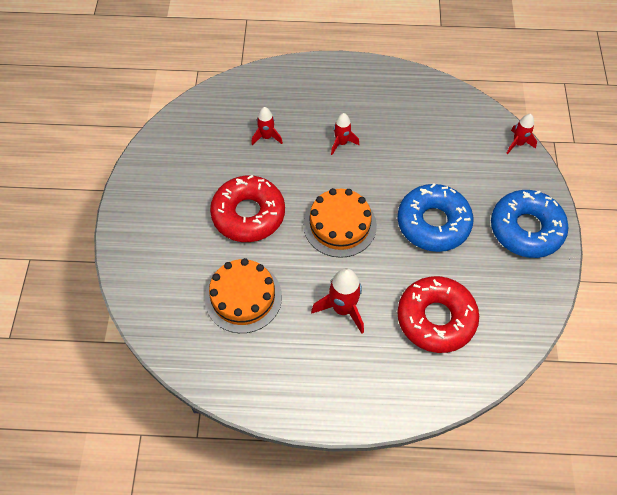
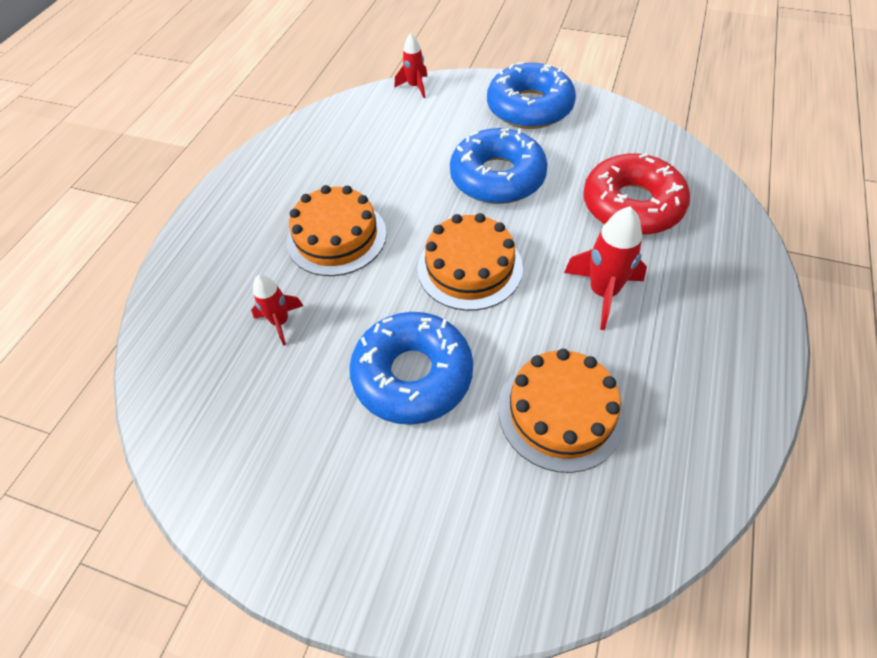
camera: 70 degrees left, 5 degrees down
(248, 214) = (412, 375): red donut -> blue donut
(341, 143) = (336, 237): red rocket -> orange cake

